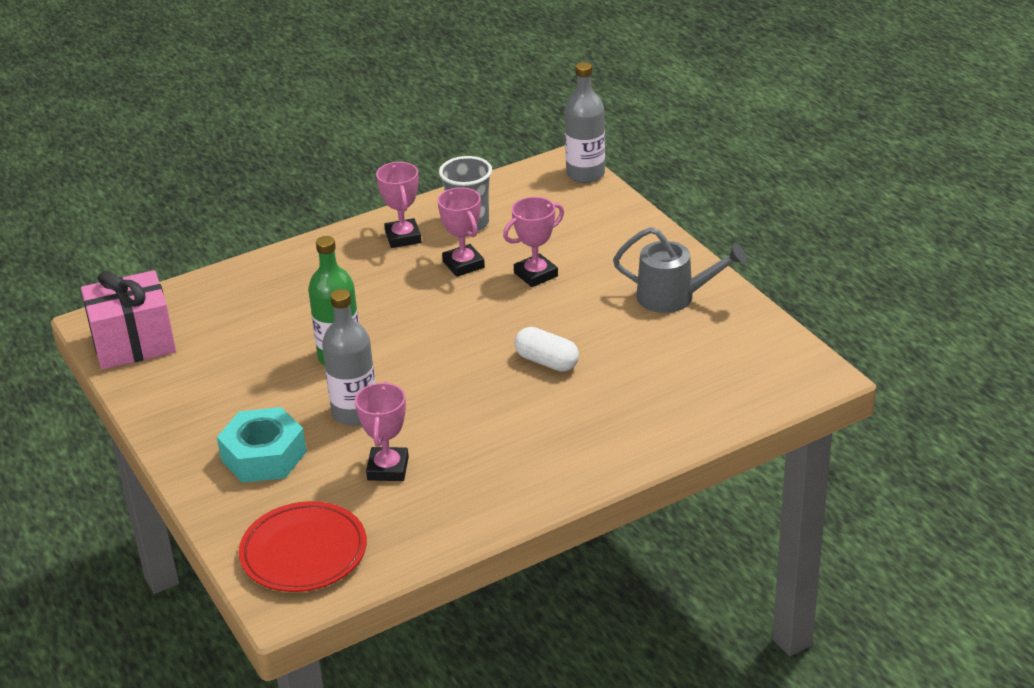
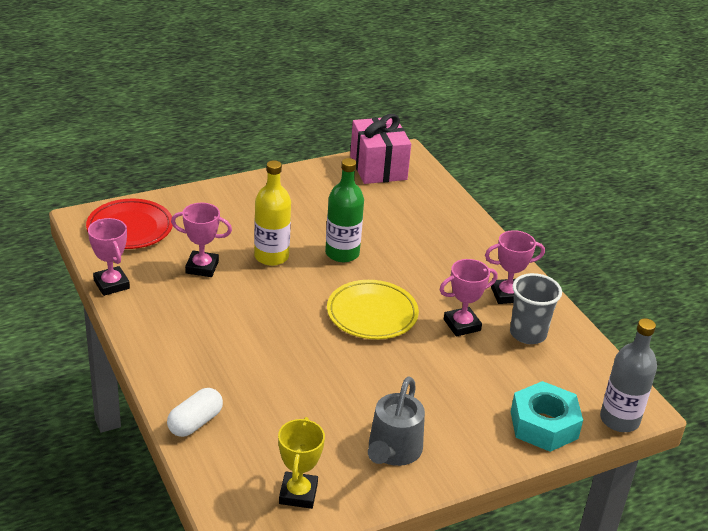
camera: 90 degrees right, 0 degrees up
(264, 456) = (235, 216): turquoise nut -> turquoise nut (544, 425)
(355, 412) = (271, 256): grey bottle -> yellow bottle
(457, 325) = (372, 314): none -> yellow plate
(535, 274) = (441, 366): pink trophy -> pink trophy (111, 284)
(547, 362) = (310, 358): white capsule -> white capsule (195, 422)
(752, 349) = (298, 494): none -> yellow trophy

